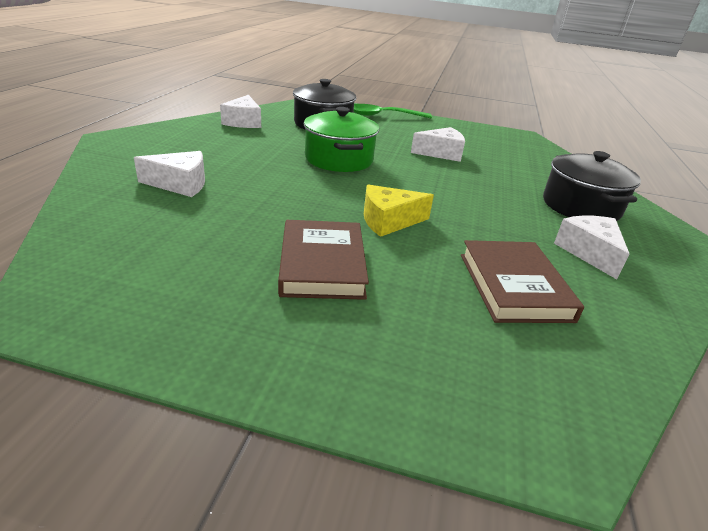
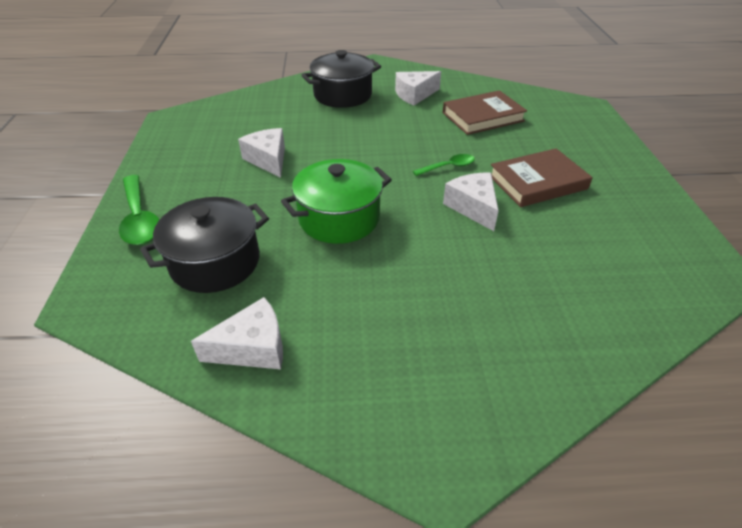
camera: 105 degrees left, 10 degrees up
(180, 184) = (503, 306): white cheese -> white cheese (473, 207)
(389, 221) = (448, 167): yellow cheese -> green spoon

